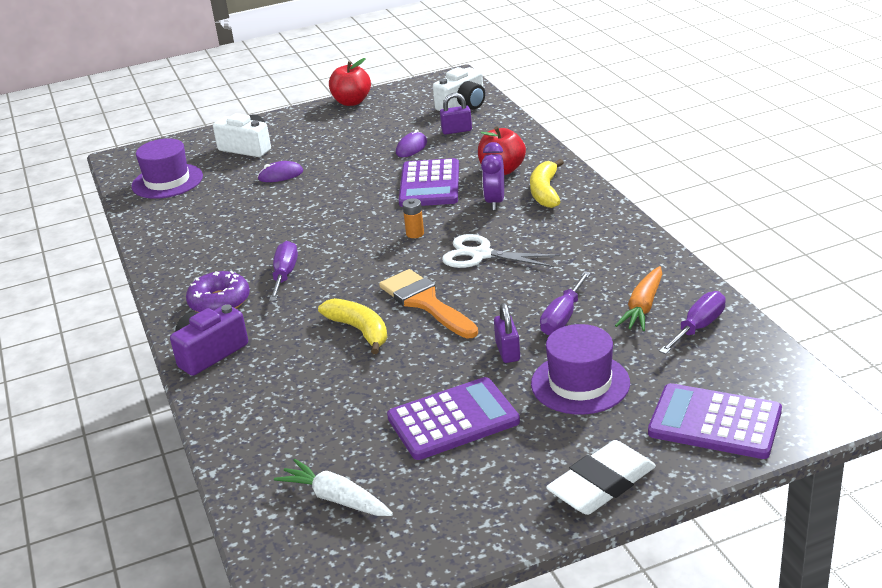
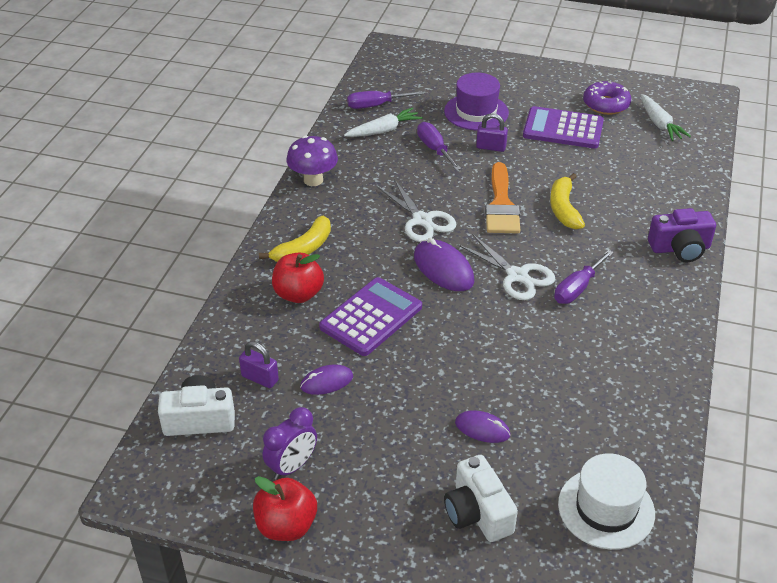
camera: 145 degrees left, 10 degrees up
(167, 181) = (606, 508): purple hat -> white hat
(219, 302) = (646, 292): purple donut -> purple donut (606, 104)
(347, 259) = (517, 276): none -> white scissors
(415, 233) = (443, 269): orange battery -> purple mouse
(495, 202) = (350, 262): purple clock -> purple clock (292, 466)
(507, 351) = (491, 147): purple padlock -> purple padlock turned 75 degrees clockwise
(563, 317) = (434, 149): purple screwdriver -> purple screwdriver turned 90 degrees counterclockwise
(602, 484) = (526, 70): white eraser -> none
(626, 234) = (313, 180): none -> purple mushroom
(643, 307) = (383, 130): orange carrot -> white carrot
(715, 422) = (441, 66): purple calculator -> none

